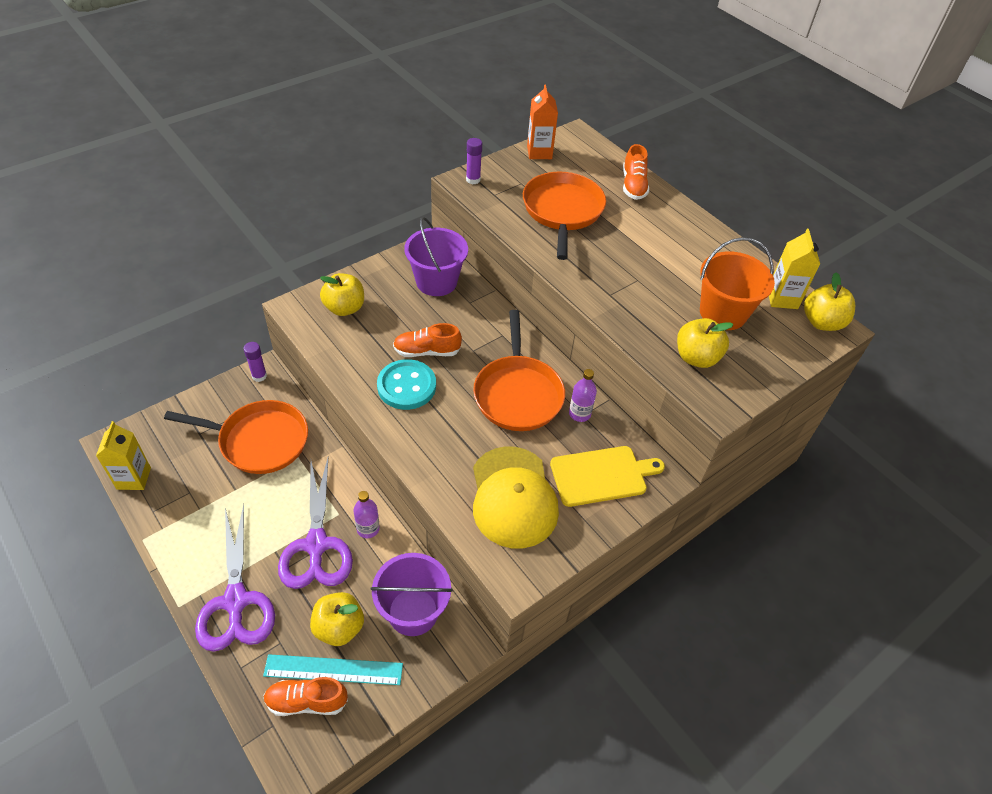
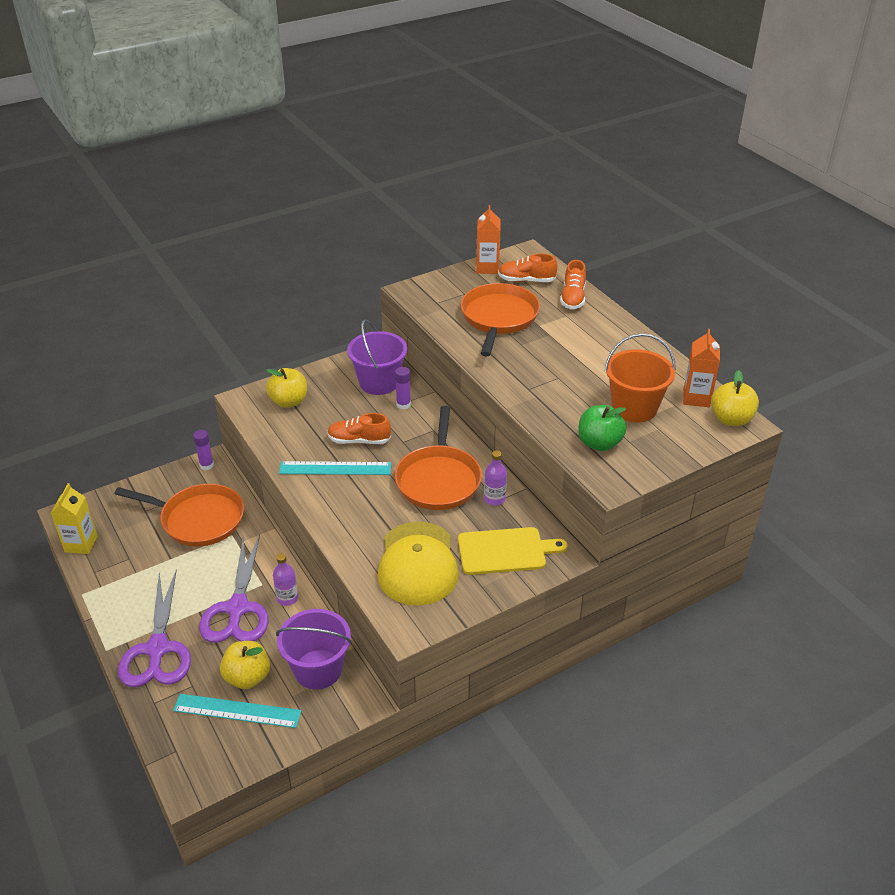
camera: 10 degrees right, 10 degrees down
(306, 701) = (209, 734): orange shoe -> orange shoe (526, 280)
(406, 386) = (335, 468): turquoise button -> turquoise ruler
(473, 180) = (419, 290): purple glue stick -> purple glue stick (403, 404)
(696, 357) = (599, 443): yellow apple -> green apple
(782, 298) = (696, 398): yellow carton -> orange carton

